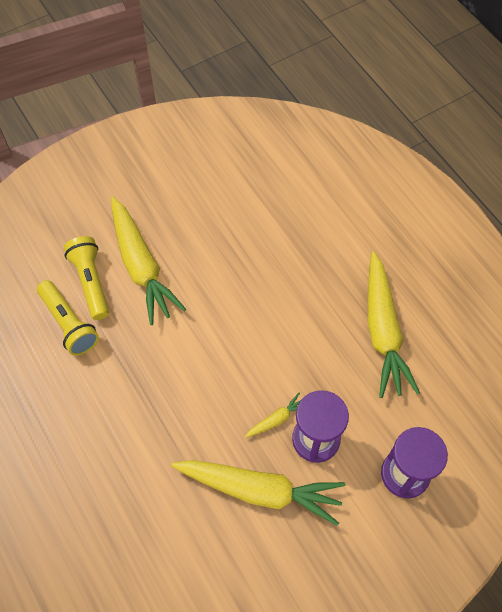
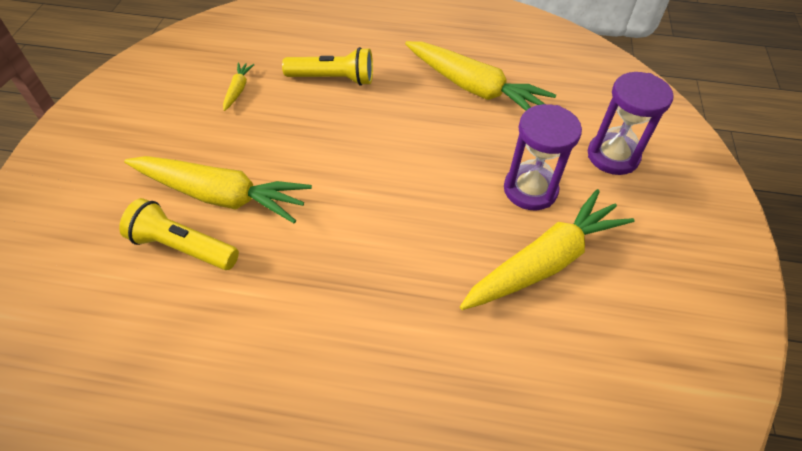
camera: 50 degrees left, 10 degrees down
(69, 324) = (202, 299): yellow flashlight -> yellow flashlight (333, 79)
(276, 419) = (485, 203): yellow carrot -> yellow carrot (238, 90)

